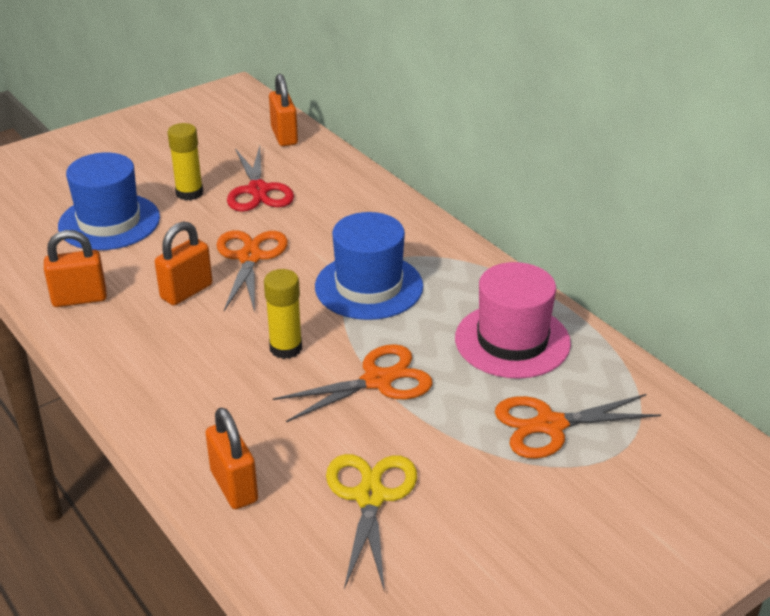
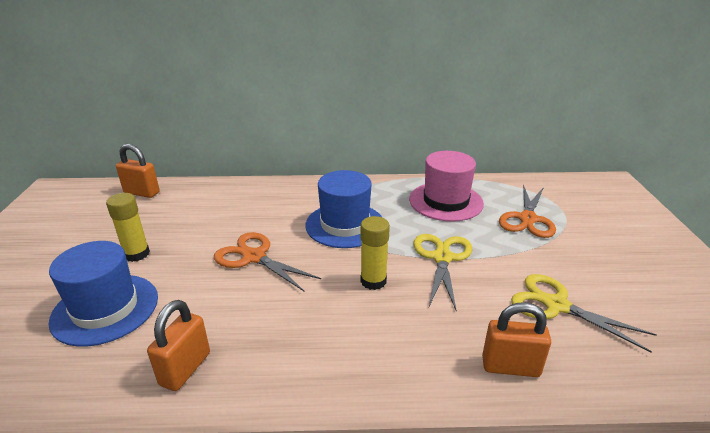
camera: 55 degrees left, 5 degrees down
(186, 291) = (255, 302): orange padlock -> none
(258, 190) = (183, 225): red scissors -> none
(378, 381) = (442, 258): orange scissors -> yellow scissors

